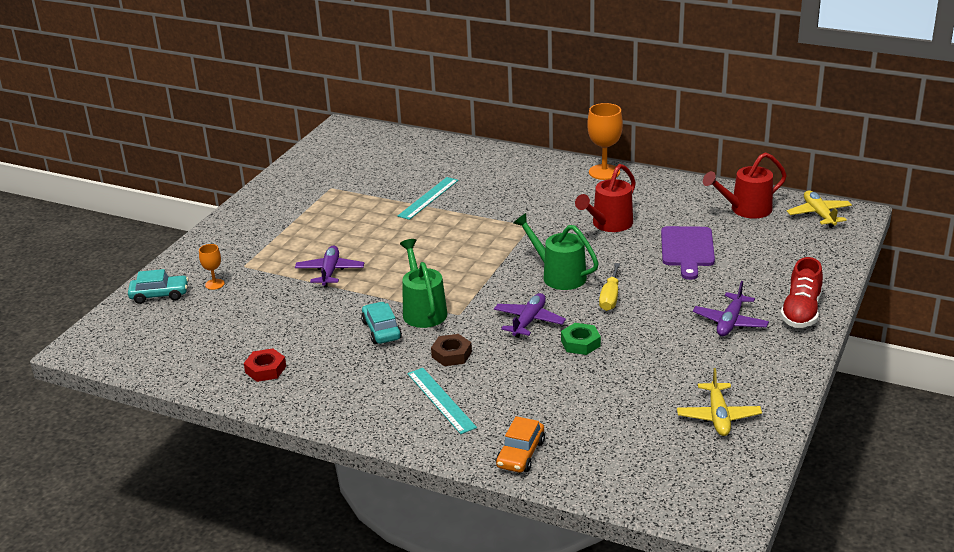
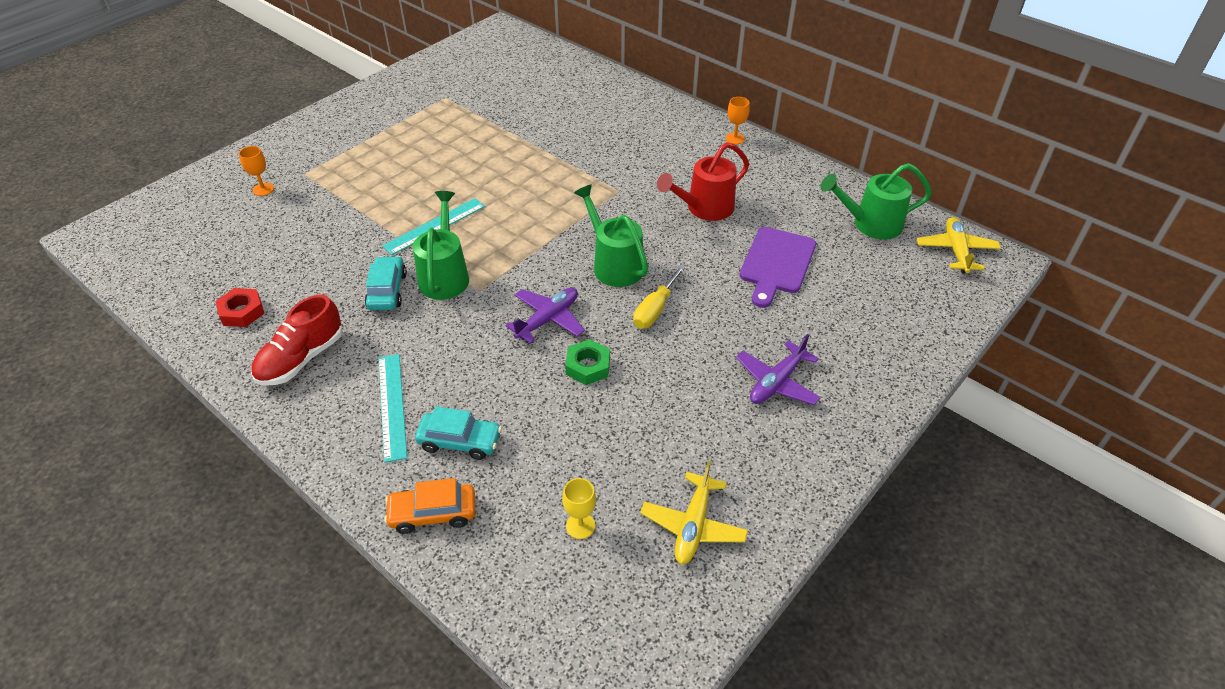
camera: 15 degrees right, 15 degrees up
(159, 295) = (204, 190): turquoise car -> turquoise car (460, 441)
(330, 272) = (382, 201): purple plane -> none
(428, 198) = (533, 131): turquoise ruler -> turquoise ruler (434, 226)
(451, 354) = (440, 344): brown nut -> none
(520, 454) = (433, 513): orange car -> orange car turned 45 degrees clockwise
(604, 172) = (735, 138): orange goblet -> orange goblet, size x0.54
(636, 435) = (580, 526): none -> yellow goblet
(745, 210) = (870, 224): red watering can -> green watering can
(801, 312) = (871, 389): red shoe -> red shoe (301, 359)

